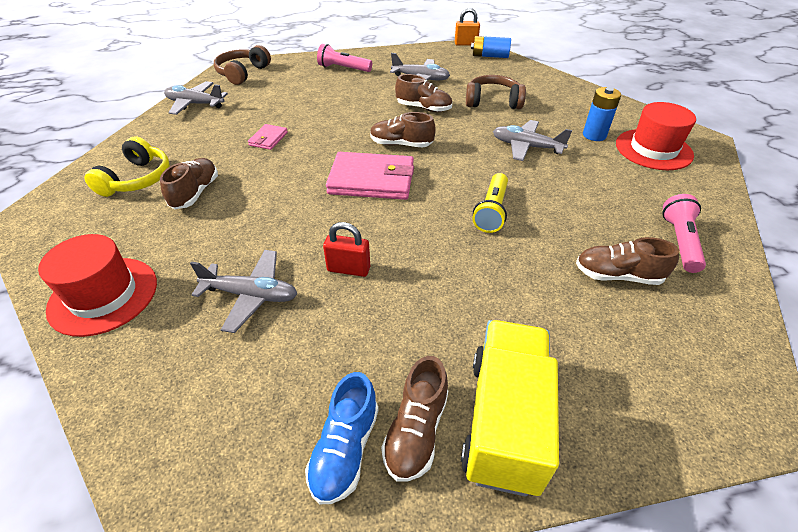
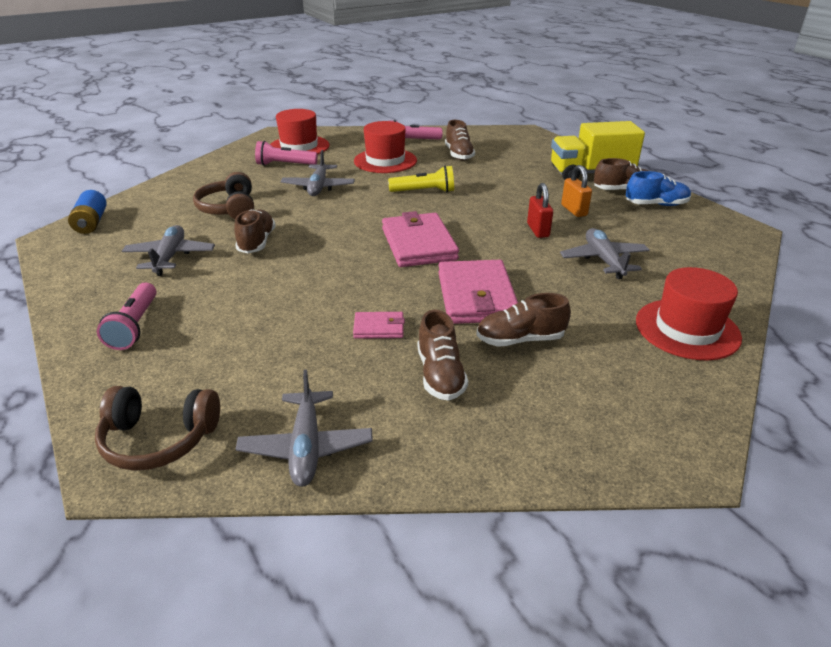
camera: 110 degrees left, 10 degrees down
(137, 179) = (535, 400): yellow headphones -> none
(265, 189) = (476, 296): none -> pink wallet
(401, 144) = (345, 241): brown shoe -> brown shoe (440, 375)
(466, 44) = (41, 243): orange padlock -> orange padlock (574, 210)
(594, 135) = (285, 165): blue battery -> pink flashlight
(598, 202) = (385, 161): none -> red hat

